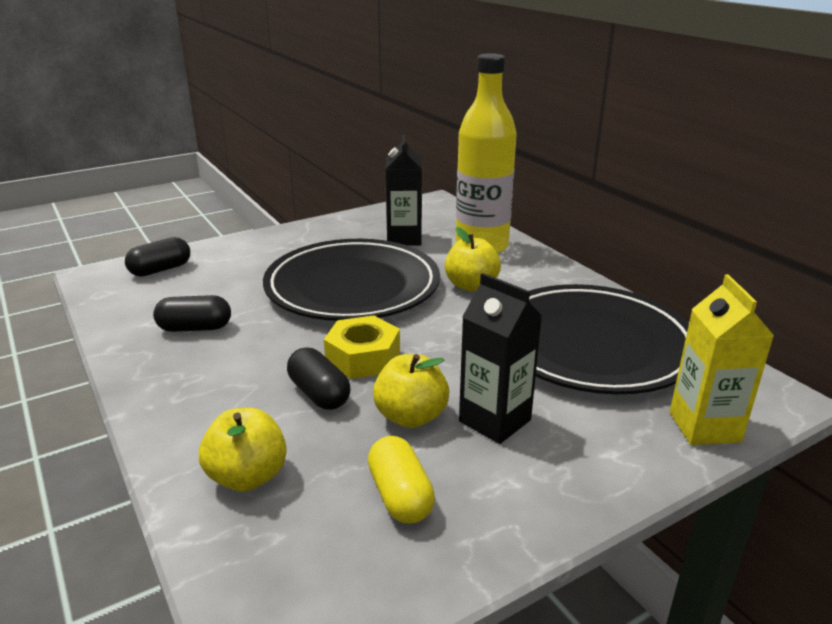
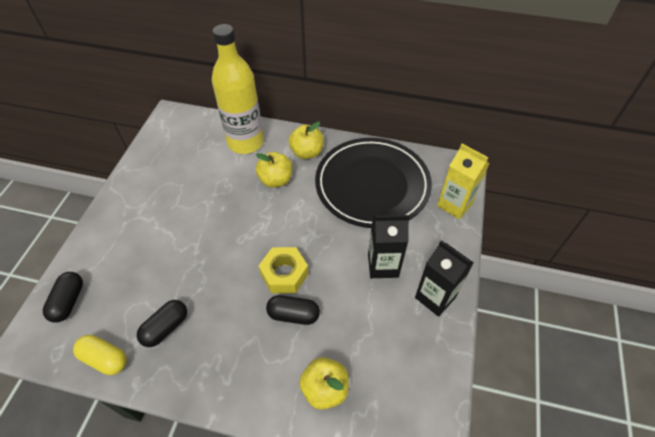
camera: 45 degrees left, 25 degrees up
(352, 287) = (214, 226): black plate -> none
(400, 496) = (394, 339): yellow capsule -> yellow capsule (105, 359)
(404, 239) = (194, 164): black carton -> black carton (435, 297)
(411, 417) = (349, 293): yellow apple -> yellow apple (307, 152)

